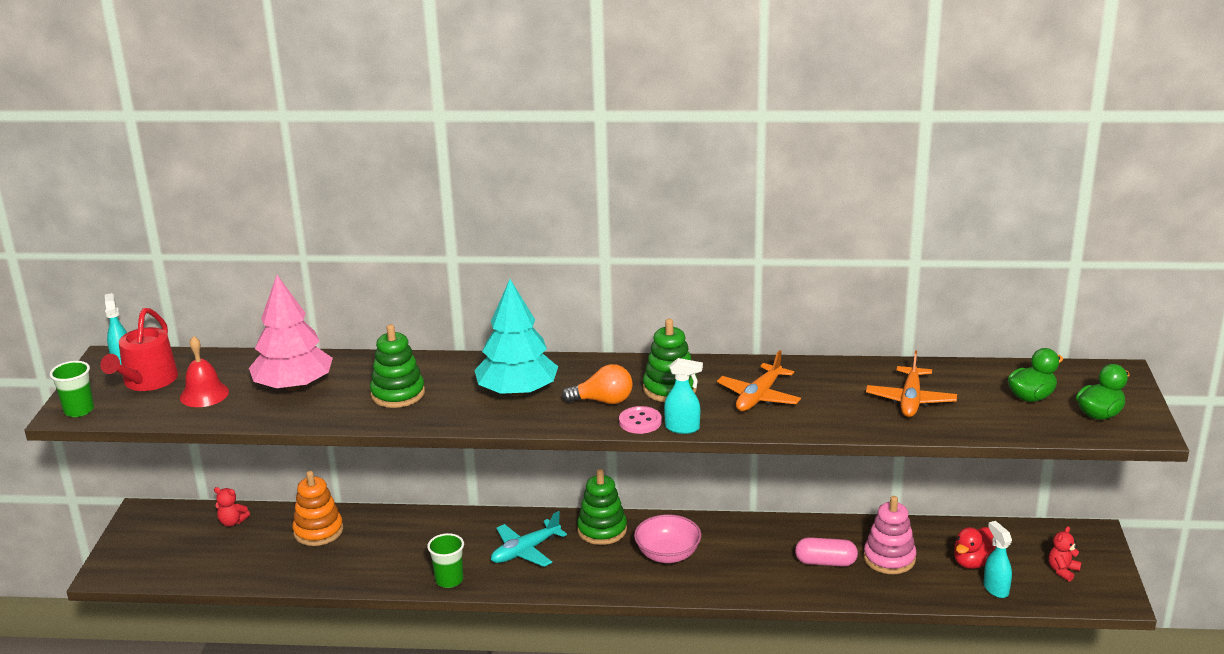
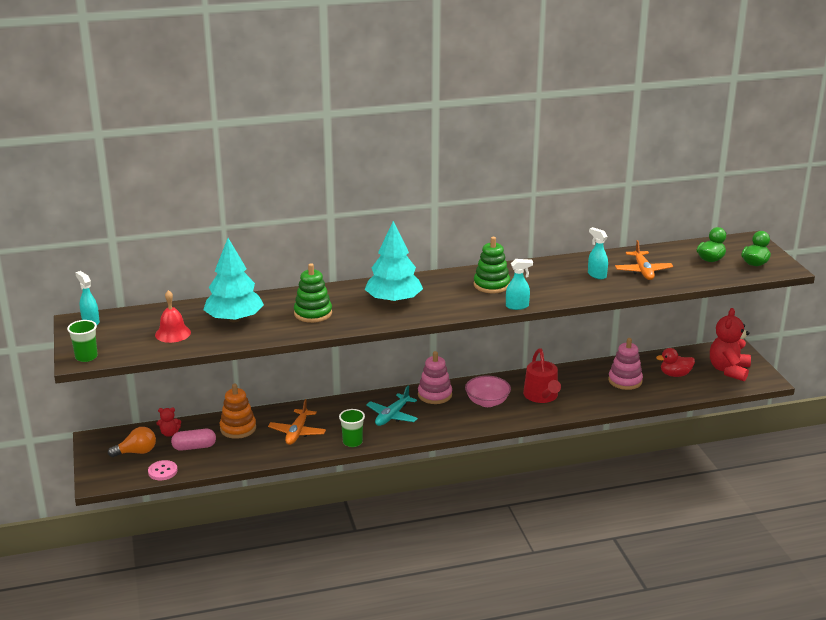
camera: 20 degrees left, 0 degrees up
(147, 381) = (121, 331): red watering can -> red watering can (542, 396)
(294, 386) = (234, 319): pink tree -> turquoise tree
(602, 530) = (435, 395): green stacking toy -> pink stacking toy
(603, 401) = (454, 298): orange light bulb -> orange light bulb (136, 452)
(640, 422) = (488, 307): pink button -> pink button (162, 471)
(759, 397) = (551, 282): orange plane -> orange plane (297, 432)
(825, 562) = (588, 389): pink capsule -> pink capsule (194, 447)
(972, 562) = (675, 374): red duck -> red duck turned 60 degrees clockwise
(995, 589) = (696, 387): turquoise spray bottle -> turquoise spray bottle (596, 275)
(1062, 571) = (728, 370): red teddy bear -> red teddy bear, size x2.12

